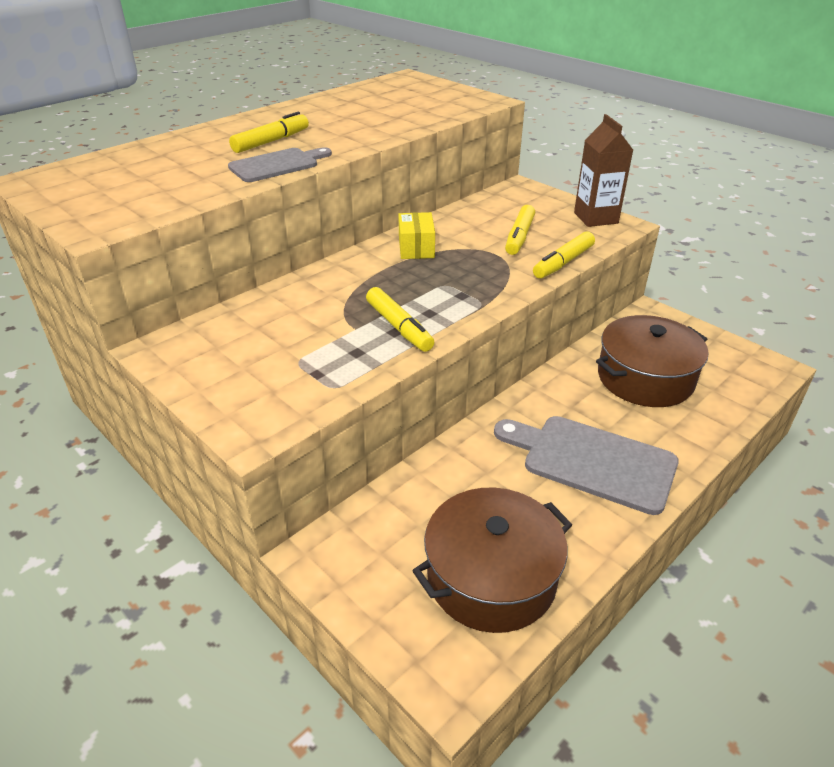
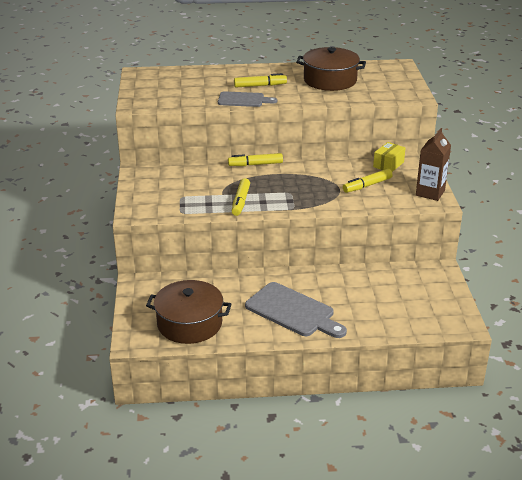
camera: 40 degrees right, 5 degrees down
(416, 248) = (304, 170): yellow box -> yellow box (388, 164)
(563, 262) = (367, 207): yellow marker -> yellow marker (255, 164)
(592, 461) = (293, 311): grey cutting board -> grey cutting board turned 150 degrees clockwise
(645, 378) = (379, 295): brown pot -> brown pot (330, 80)

